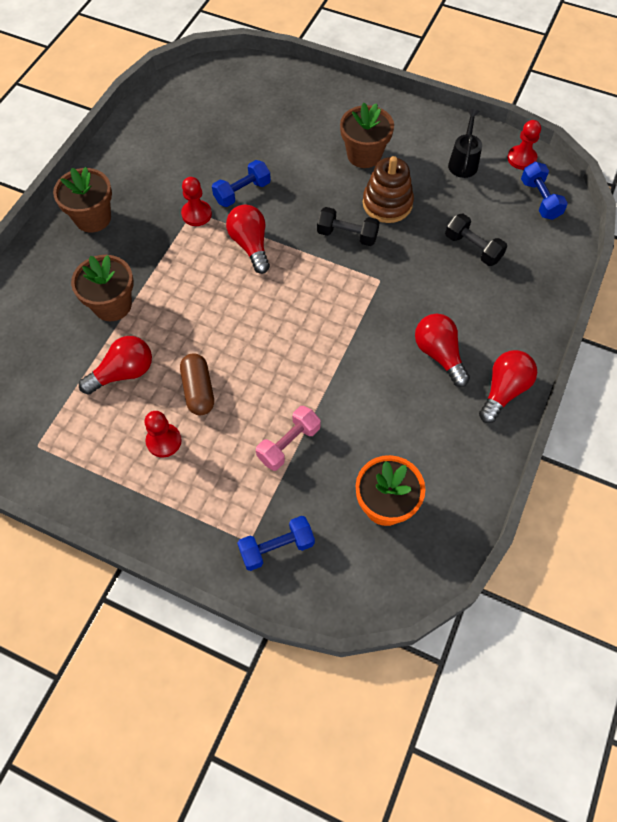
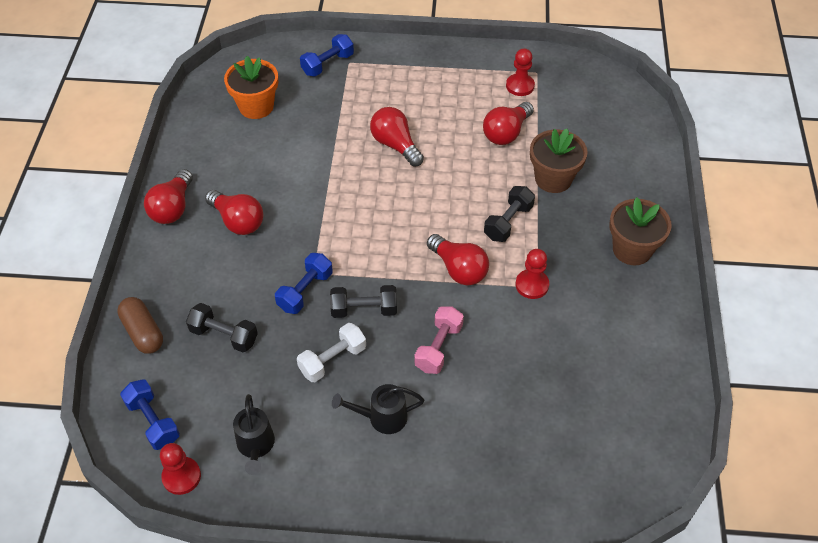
camera: 160 degrees right, 10 degrees down
(164, 441) = (444, 99): red pawn -> red pawn (520, 86)
(182, 274) = (508, 222): none -> black dumbbell
(198, 390) = (437, 138): brown capsule -> brown capsule (143, 332)
(242, 192) = (498, 324): blue dumbbell -> blue dumbbell (305, 291)
(247, 395) = (395, 145): none -> red light bulb
(289, 444) = (346, 123): pink dumbbell -> pink dumbbell (438, 347)
(364, 155) = (381, 417): brown flower pot -> black watering can
(387, 204) = (332, 360): brown stacking toy -> white dumbbell

